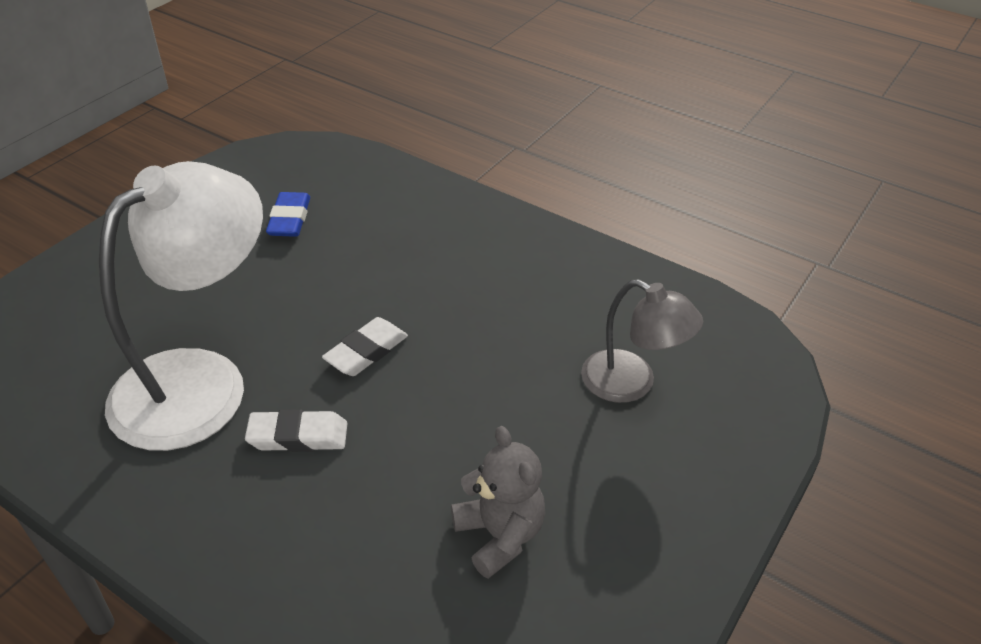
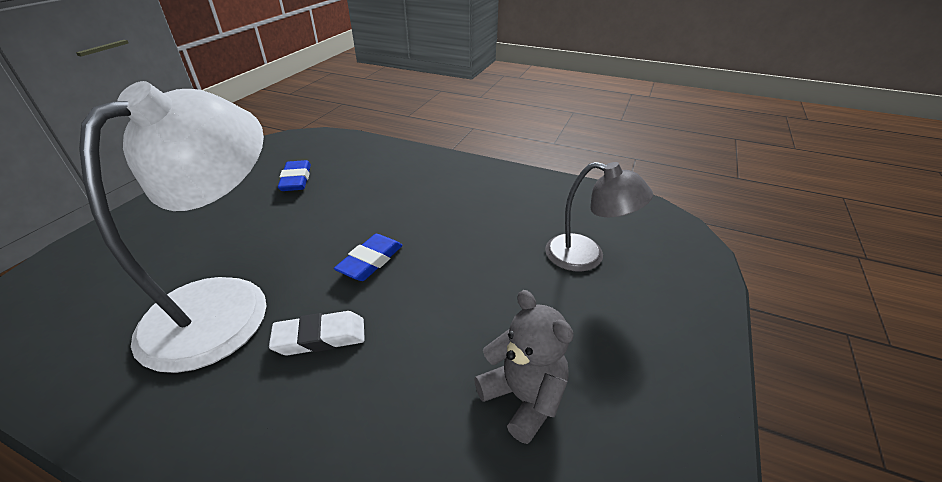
camera: 10 degrees left, 5 degrees down
(366, 351) = (370, 261): white eraser -> blue eraser

